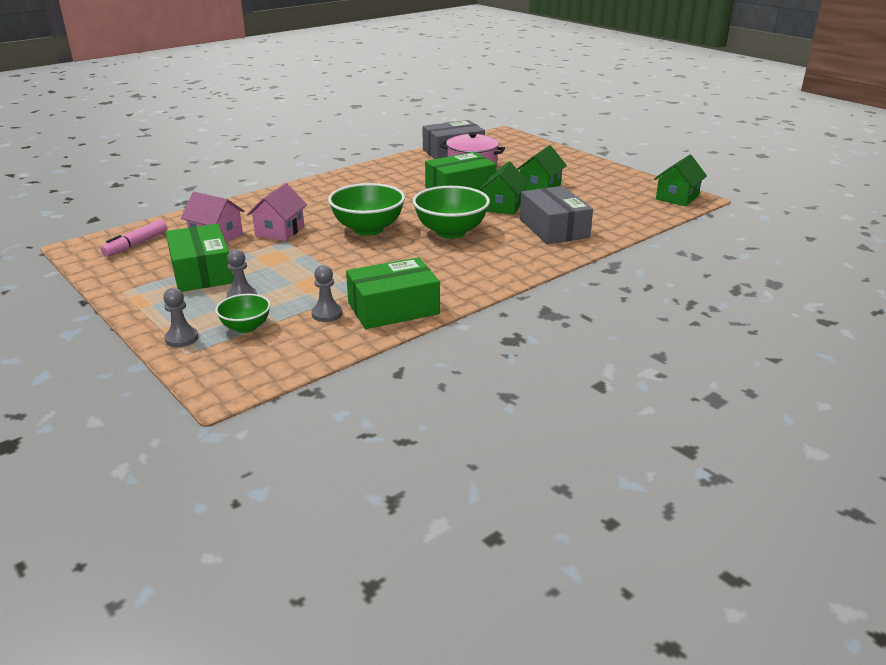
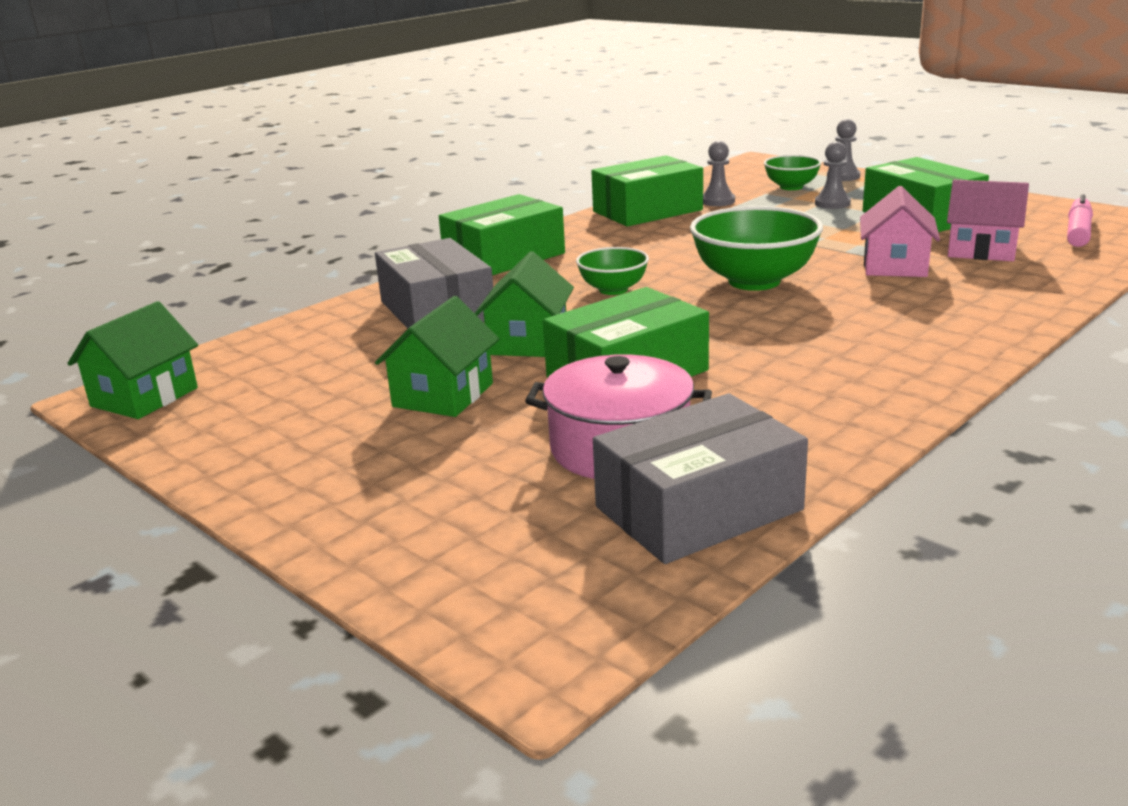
camera: 175 degrees right, 5 degrees down
(451, 232) = (613, 289): green bowl -> green bowl, size x0.56
(516, 267) = (504, 257): none -> green box

